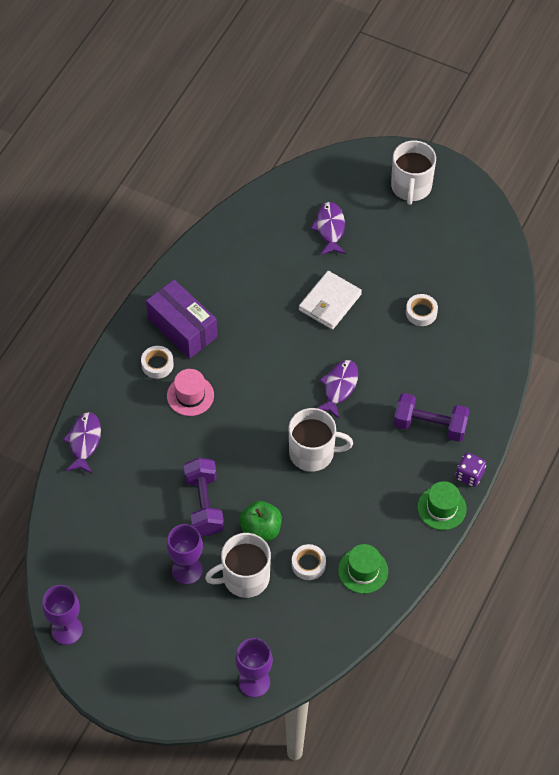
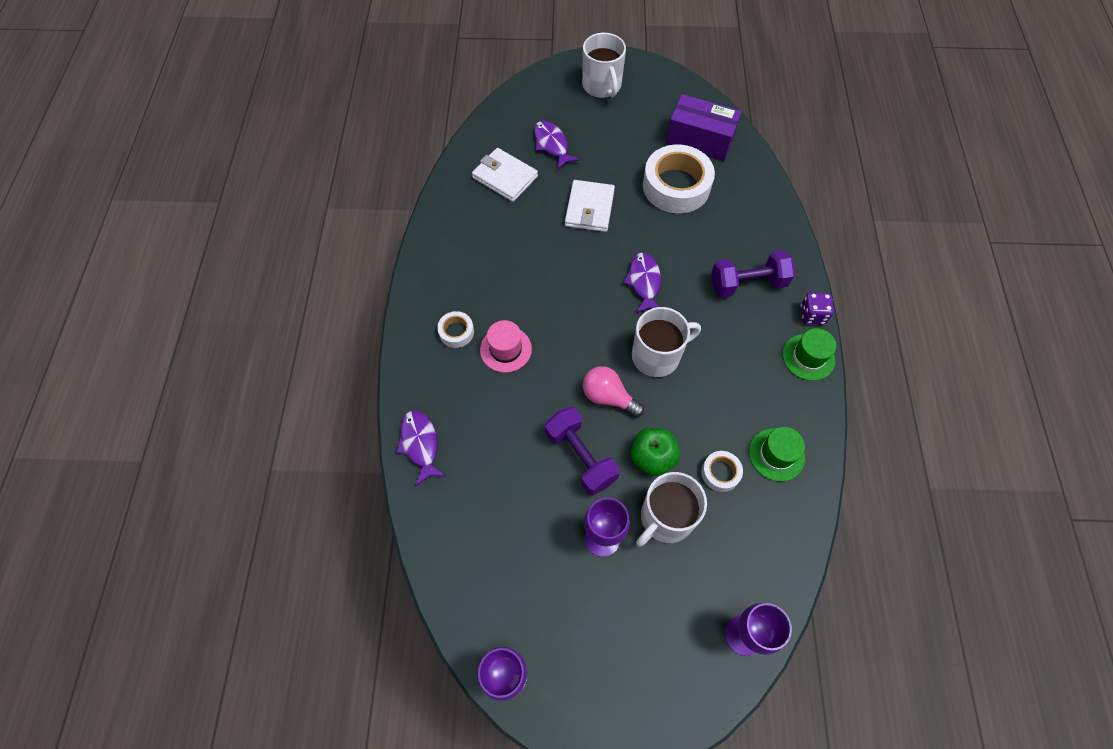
camera: 25 degrees left, 5 degrees up
(182, 328) = (463, 286): purple box -> purple box (699, 140)
(252, 469) = (608, 397): none -> pink light bulb
(270, 243) = (505, 177): none -> white wallet
(421, 312) = (676, 186): white tape -> white tape, size x2.15

